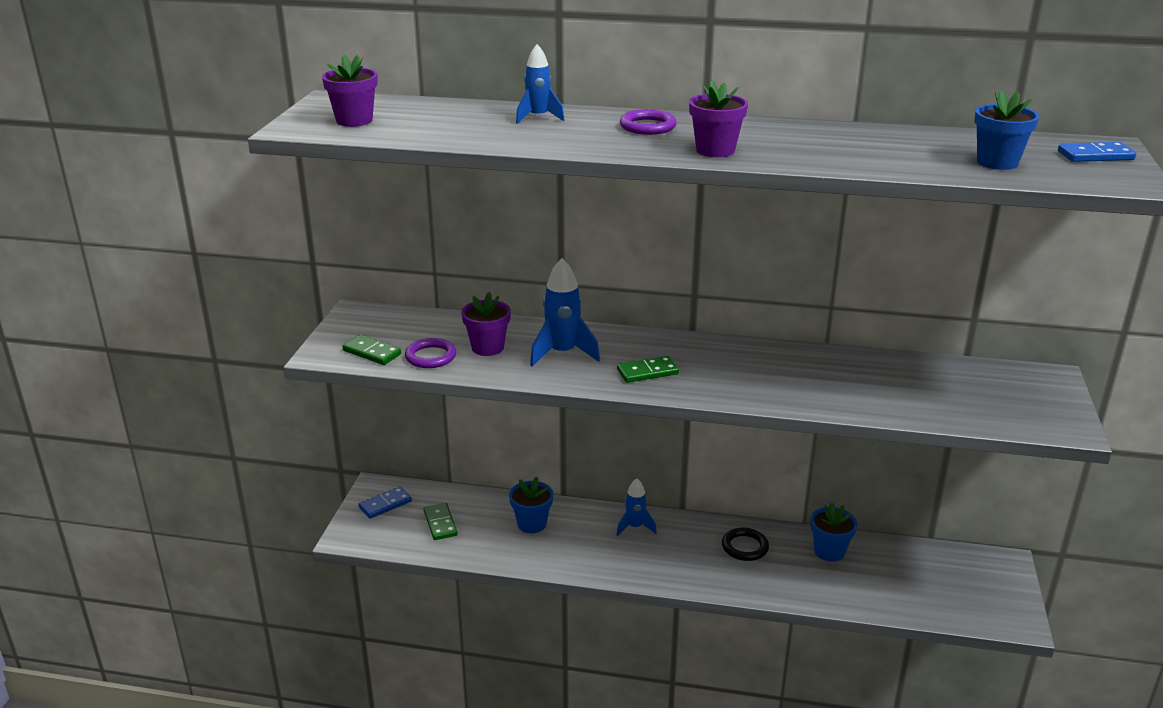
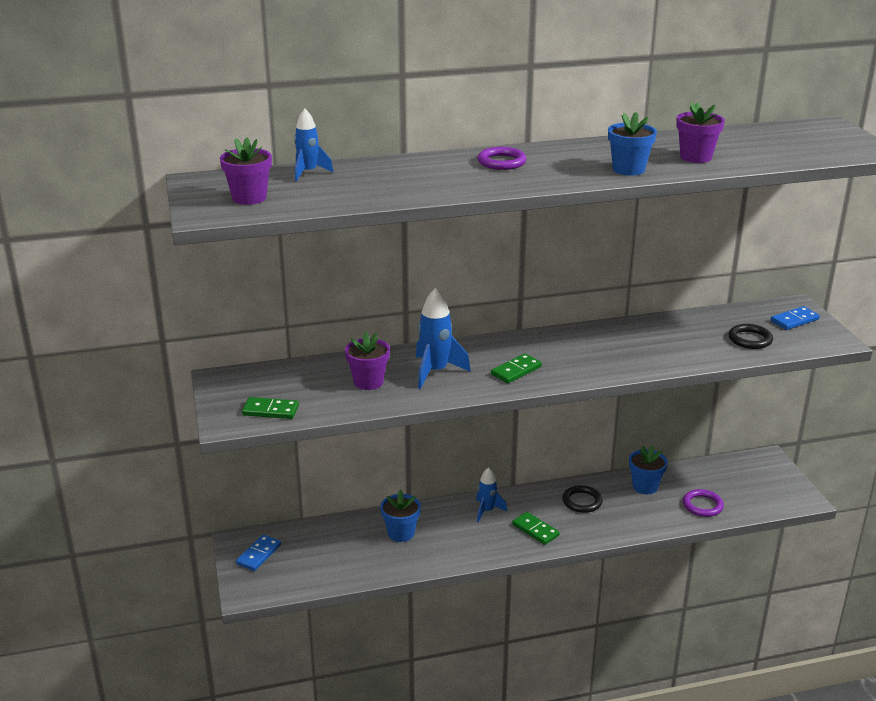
camera: 25 degrees left, 0 degrees up
(430, 357) = (326, 401): purple ring -> purple ring (702, 505)
(440, 523) = (321, 556): green domino -> green domino (535, 530)
(538, 118) = (404, 169): blue rocket -> blue rocket (308, 173)
(715, 150) = (577, 174): purple flower pot -> purple flower pot (695, 157)
(954, 401) = (750, 339): none -> black ring
(997, 162) = (776, 150): blue flower pot -> blue flower pot (628, 169)
(1095, 155) = (829, 134): blue domino -> blue domino (794, 320)

